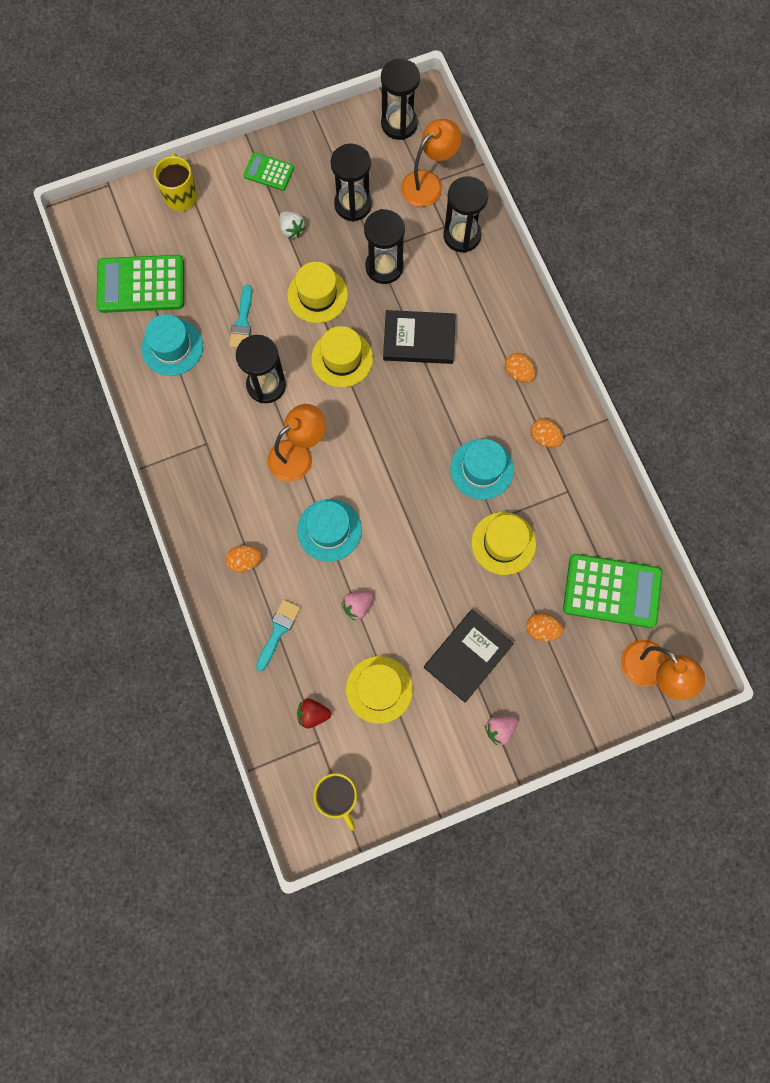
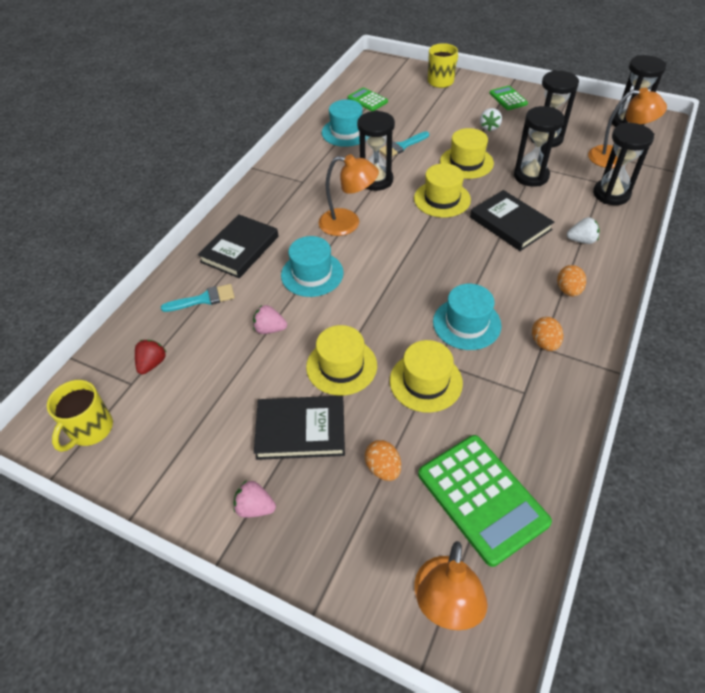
camera: 50 degrees right, 25 degrees down
(141, 285) = (367, 100): green calculator -> green calculator, size x0.53
(245, 561) = (240, 249): orange egg -> black book
(313, 714) = (152, 364): red strawberry -> red strawberry turned 60 degrees clockwise
(379, 689) = (212, 390): yellow hat -> yellow hat (341, 366)
(484, 311) = (581, 240): none -> white strawberry

